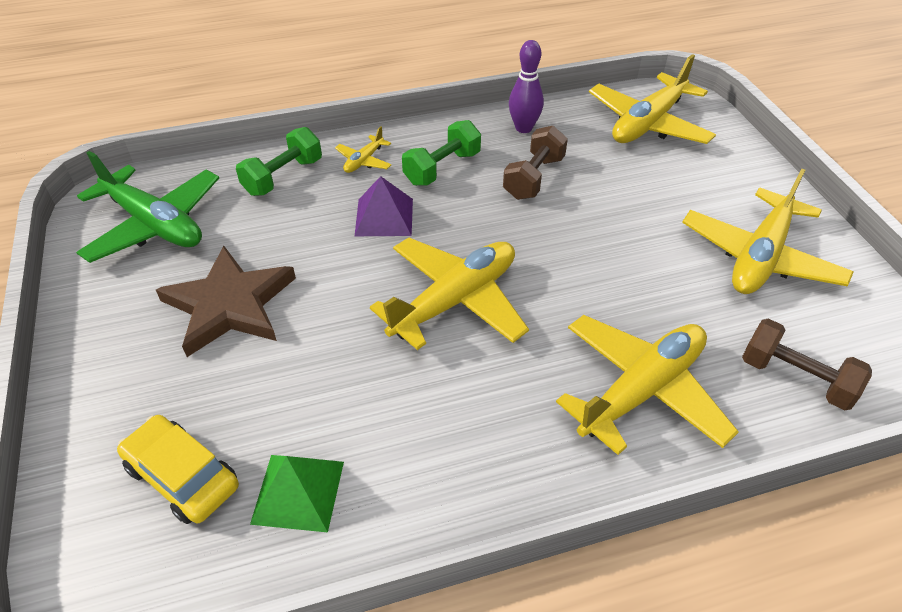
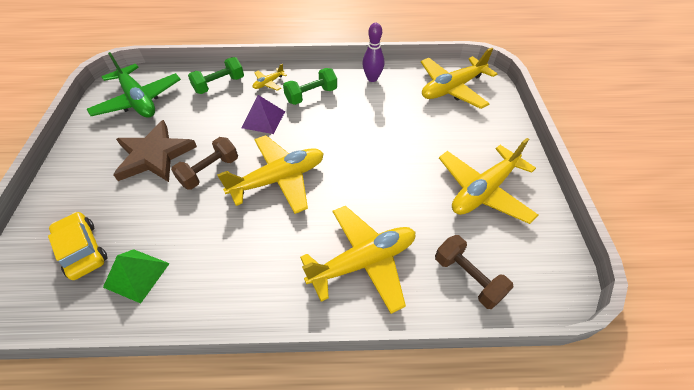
camera: 15 degrees right, 5 degrees up
(534, 178) = (363, 111): brown dumbbell -> brown dumbbell (209, 171)

